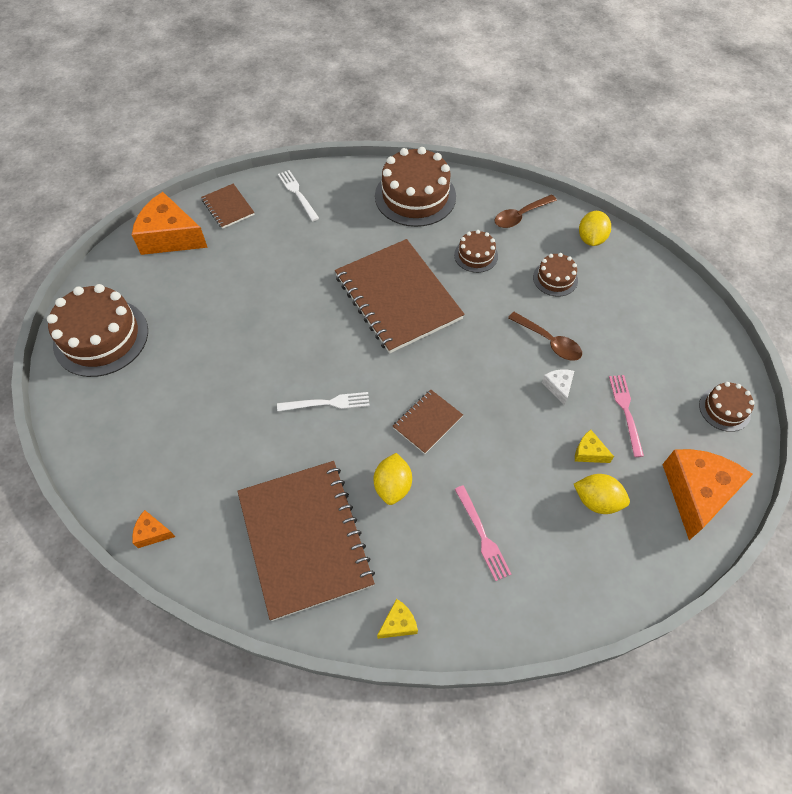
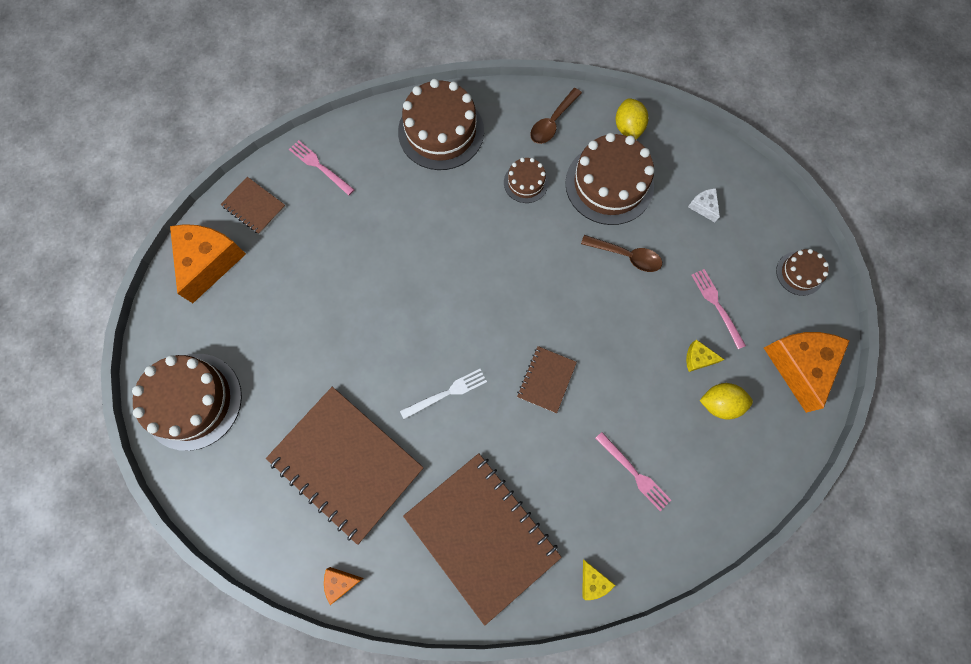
camera: 20 degrees left, 15 degrees up
(170, 237) = (209, 262): orange cheese -> orange cheese turned 105 degrees clockwise
(298, 194) = (320, 167): white fork -> pink fork
(393, 486) = (539, 455): yellow lemon -> none
(397, 297) = (468, 255): brown notebook -> brown notebook (346, 463)
(398, 623) = (593, 581): yellow cheese -> yellow cheese turned 120 degrees clockwise
(555, 278) = (609, 184): brown cake -> brown cake, size x1.97
(558, 387) = (650, 301): white cheese -> white cheese (703, 206)

